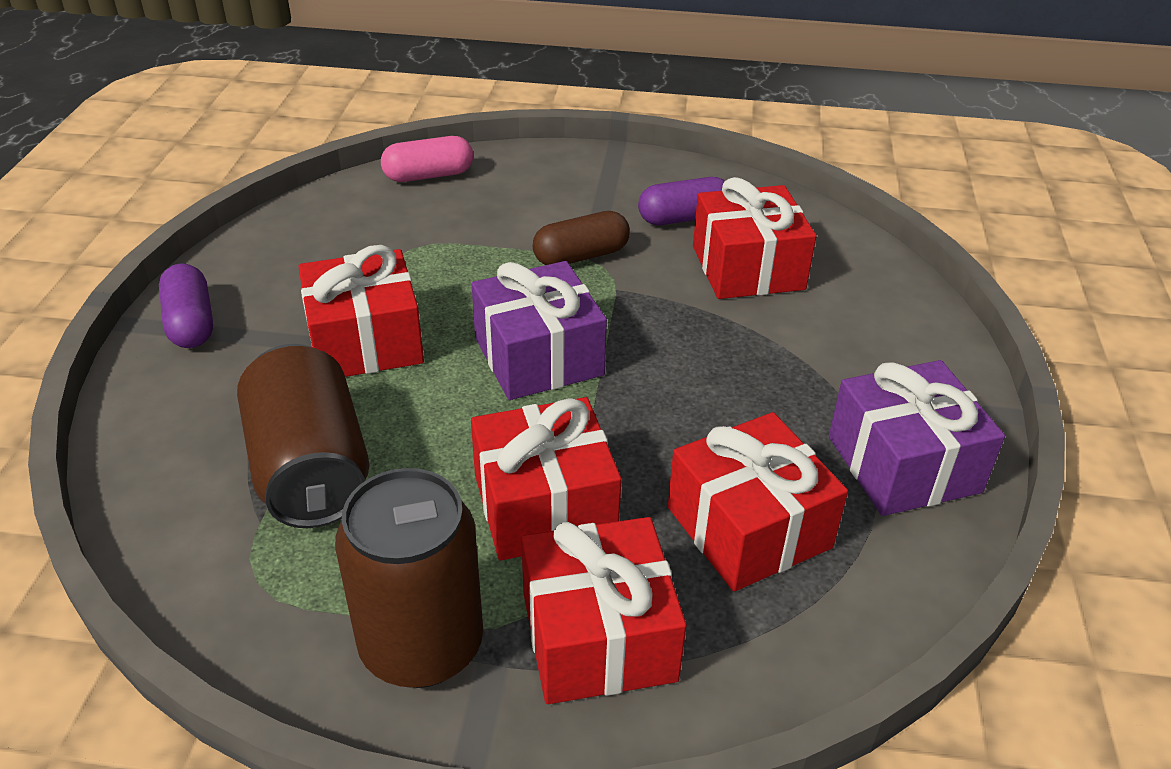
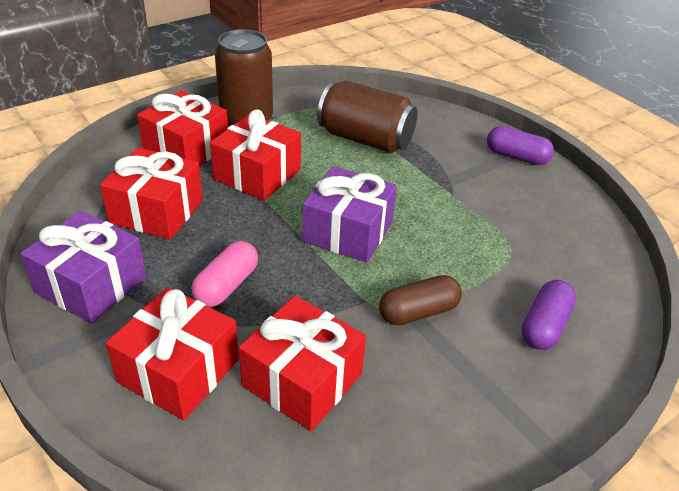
camera: 135 degrees right, 0 degrees up
(365, 341) = (436, 191): red gift -> red gift (178, 370)
(429, 175) = (609, 313): pink capsule -> pink capsule (226, 285)
(581, 256) = (418, 312): brown capsule -> brown capsule turned 45 degrees clockwise
(684, 218) = (401, 402): purple capsule -> purple capsule (544, 326)

